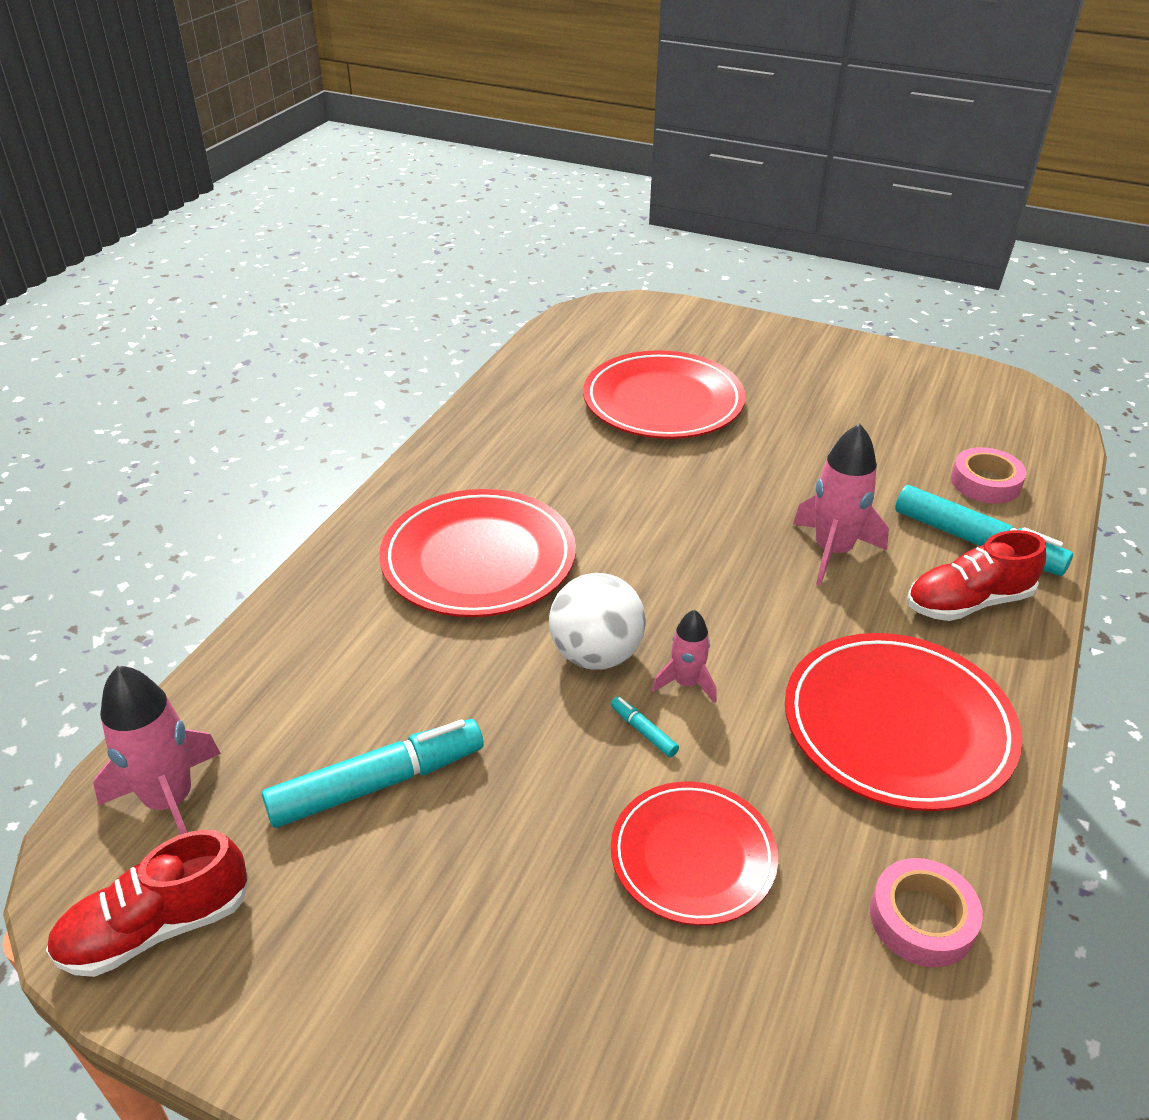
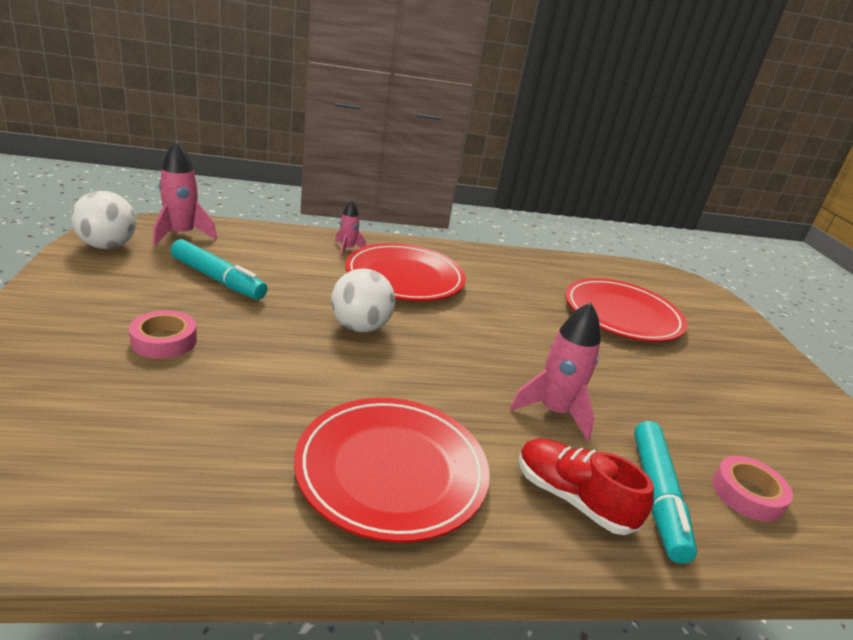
camera: 55 degrees right, 10 degrees down
(156, 928) = (107, 246): red shoe -> white ball
(643, 731) = (307, 354): turquoise marker -> none
(686, 683) = (361, 364): pink rocket -> pink rocket (347, 249)
(693, 856) = (213, 389): red plate -> none
(922, 919) = (197, 508): pink tape -> pink tape (164, 341)

